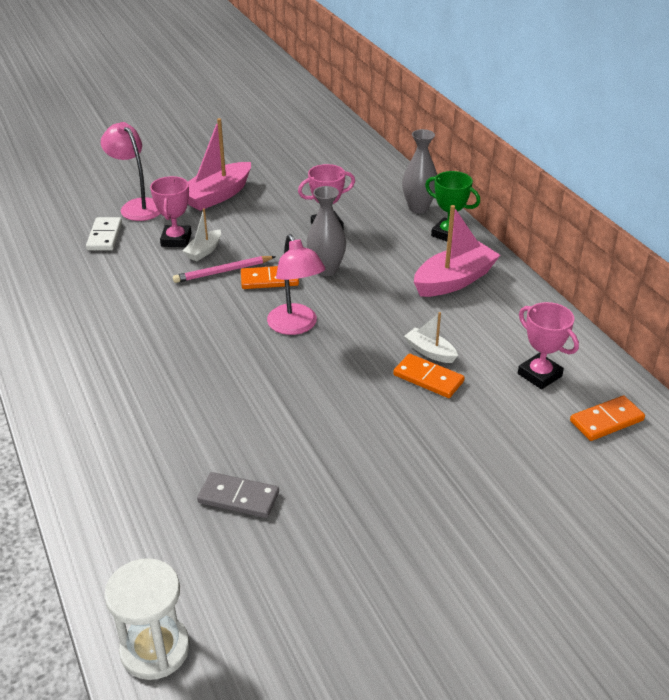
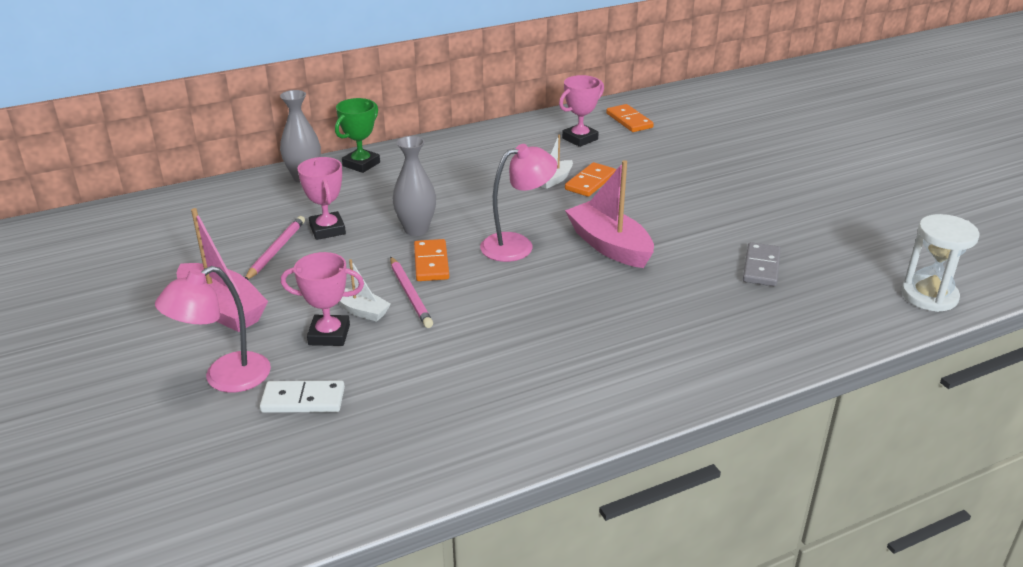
camera: 90 degrees left, 5 degrees down
(295, 207) = (276, 250): none -> pink pencil
(454, 281) = (444, 165): pink boat -> pink boat (609, 246)

